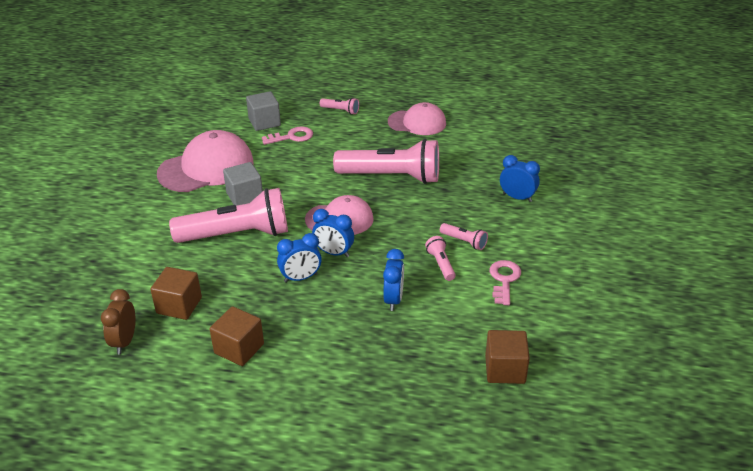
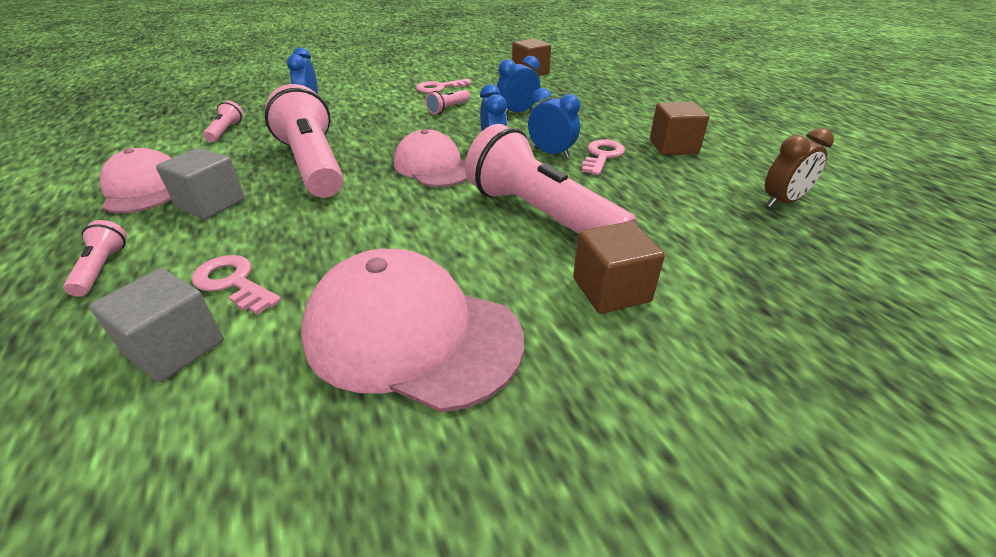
camera: 125 degrees left, 0 degrees up
(179, 305) = (692, 196): brown cube -> brown cube (611, 290)
(245, 197) = (456, 248): grey cube -> grey cube (211, 204)
(270, 300) = (602, 156): none -> pink key
(464, 241) = (404, 108): pink flashlight -> pink flashlight (225, 131)

